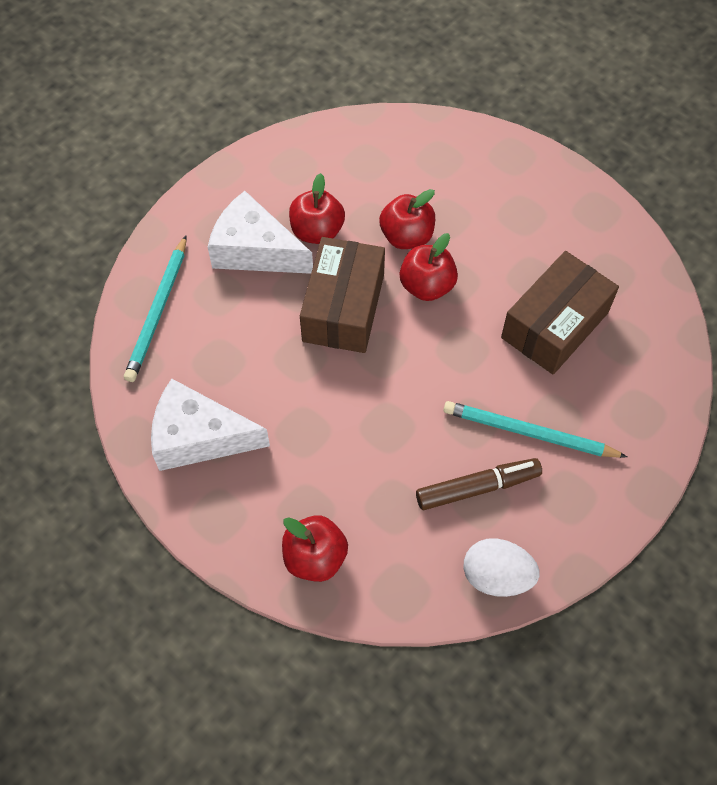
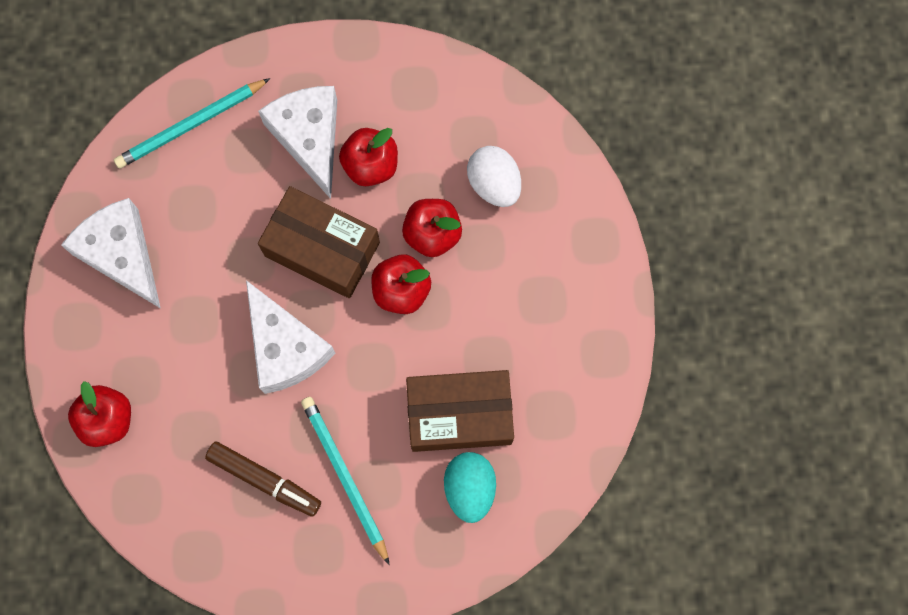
camera: 45 degrees right, 15 degrees up
(343, 308) = (322, 249): brown box -> brown box turned 60 degrees clockwise
(390, 390) = (285, 347): none -> white cheese
(496, 576) = (208, 553): white egg -> white egg (494, 184)
(616, 362) = (469, 488): none -> turquoise egg

